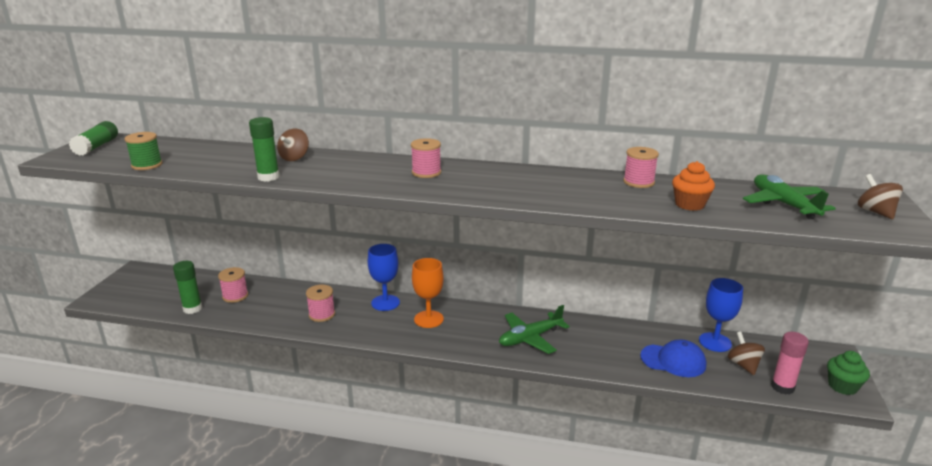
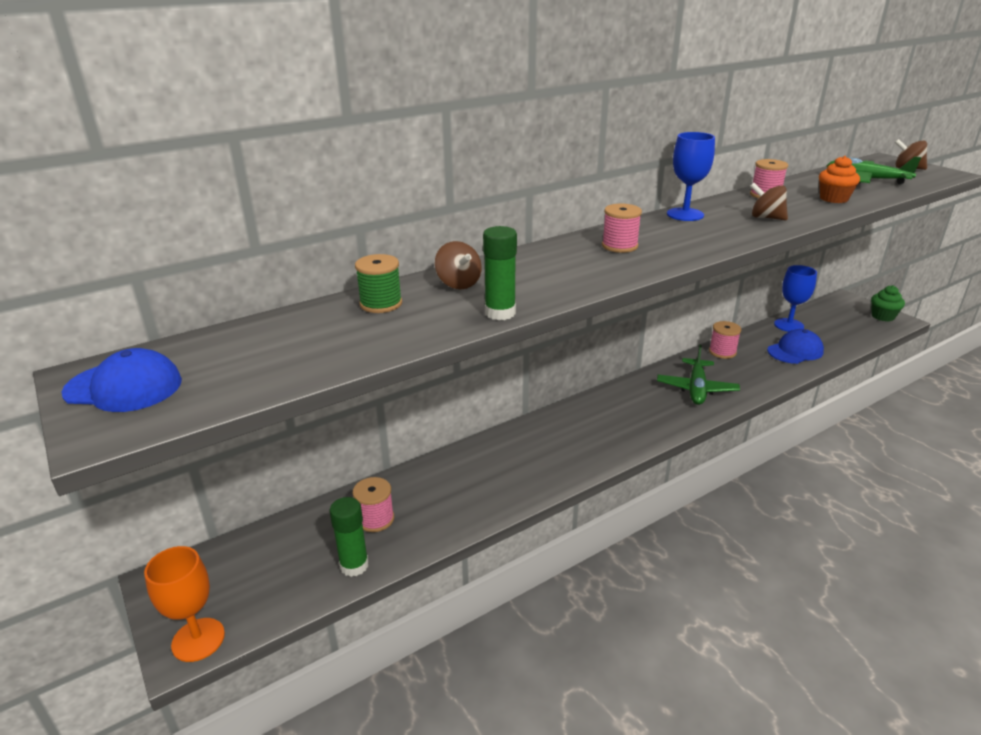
camera: 45 degrees left, 5 degrees up
(97, 146) = (124, 387): green glue stick -> blue cap
(147, 165) = (301, 370): green spool -> green spool (381, 304)
(322, 314) = (507, 476): pink spool -> pink spool (722, 352)
(385, 303) = (539, 429): blue goblet -> blue goblet (685, 214)
(428, 319) = (602, 420): orange goblet -> orange goblet (198, 640)
(743, 365) = (827, 331): brown spinning top -> brown spinning top (766, 218)
(782, 387) = (865, 334): pink glue stick -> none

